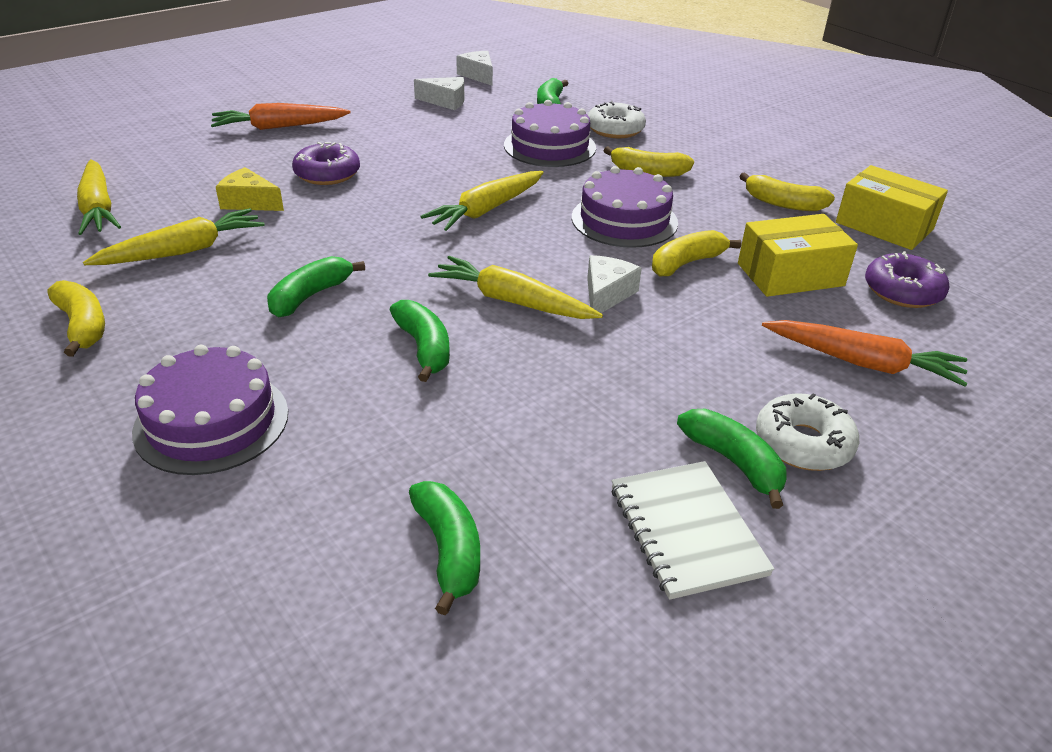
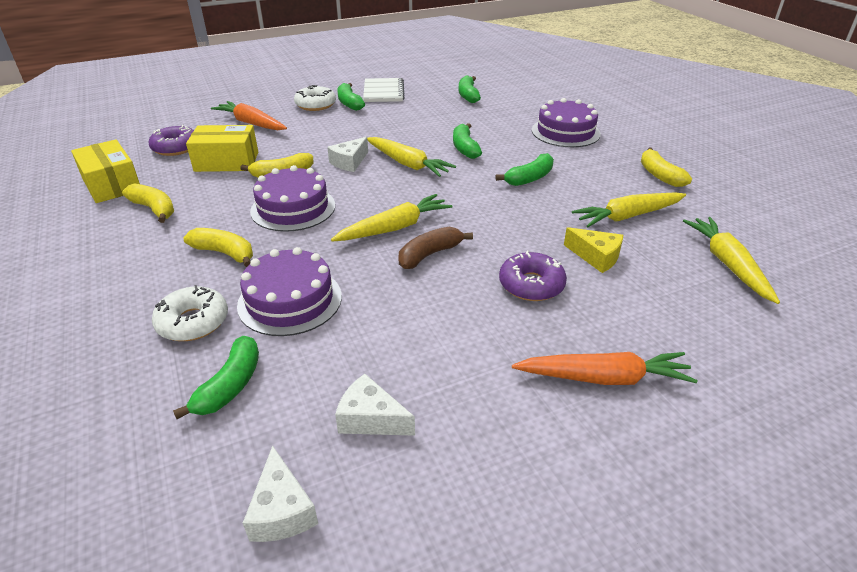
camera: 165 degrees left, 0 degrees up
(436, 189) = (429, 254): none -> brown banana

